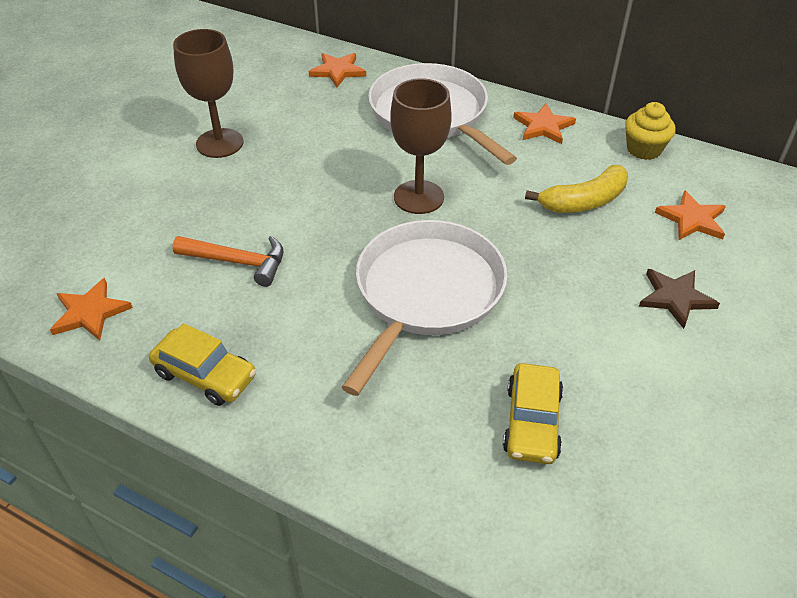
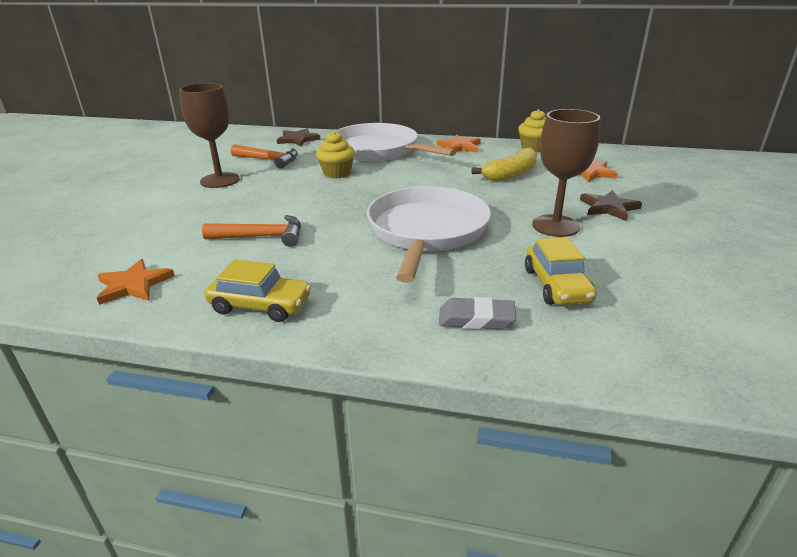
camera: 15 degrees left, 15 degrees down
(288, 111) = (269, 160): none -> orange hammer
(338, 71) = (298, 139): orange star -> brown star
(362, 156) = (337, 173): none -> yellow cupcake
(417, 452) = (476, 319): none -> grey eraser
(418, 197) = (391, 186): brown goblet -> brown goblet (555, 226)

